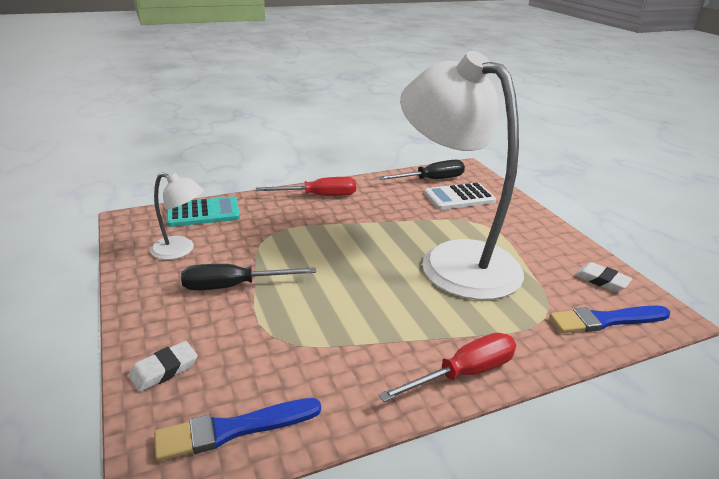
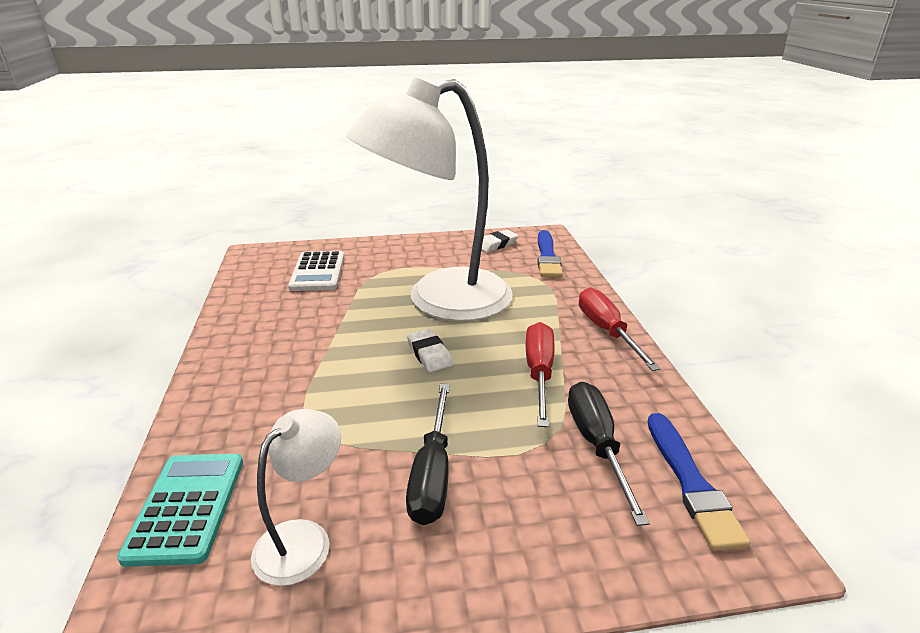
camera: 75 degrees left, 0 degrees up
(164, 370) = (601, 549): white eraser -> white eraser (429, 354)
(319, 196) = (232, 370): red screwdriver -> red screwdriver (539, 373)
(431, 180) = (262, 280): black screwdriver -> black screwdriver (596, 445)

